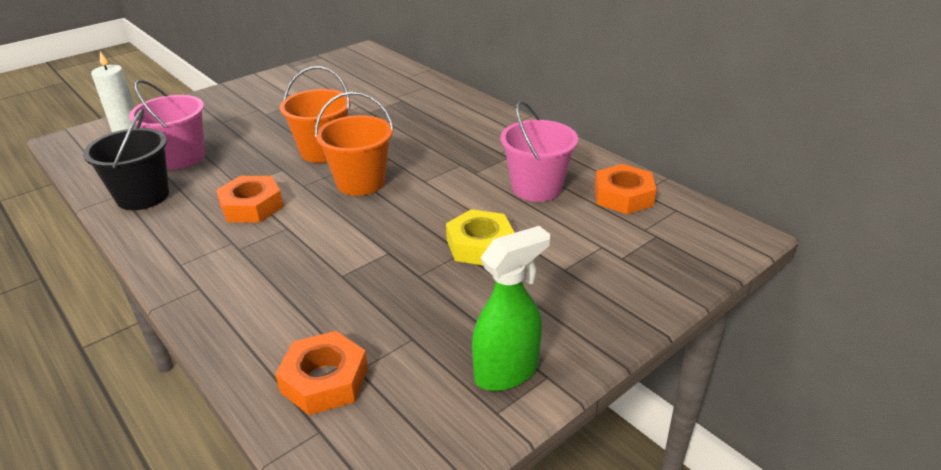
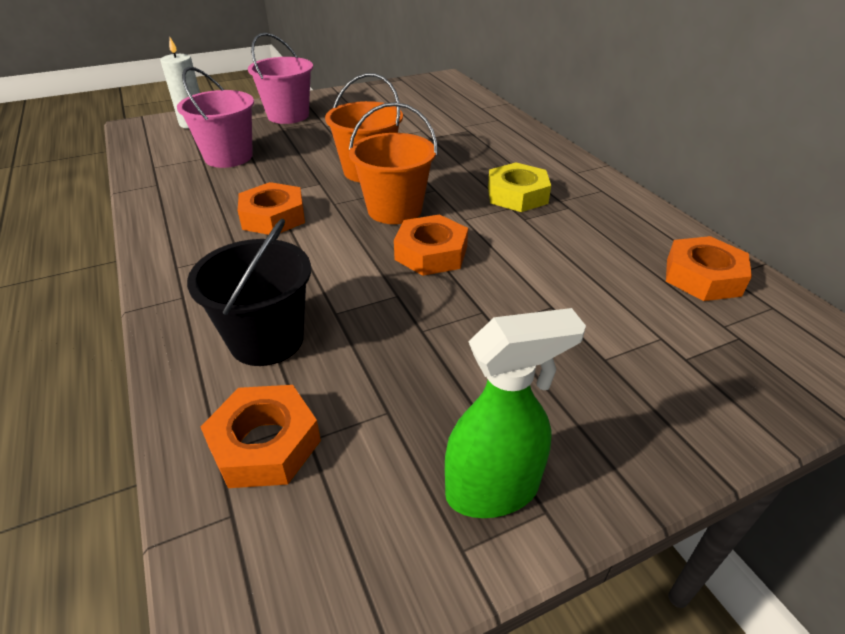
camera: 15 degrees right, 5 degrees up
(143, 196) = (176, 189): black bucket -> black bucket (267, 340)
(405, 214) = (431, 253): none -> orange nut
(480, 245) = (506, 307): yellow nut -> yellow nut (517, 195)
(536, 188) = (593, 249): pink bucket -> pink bucket (288, 115)

